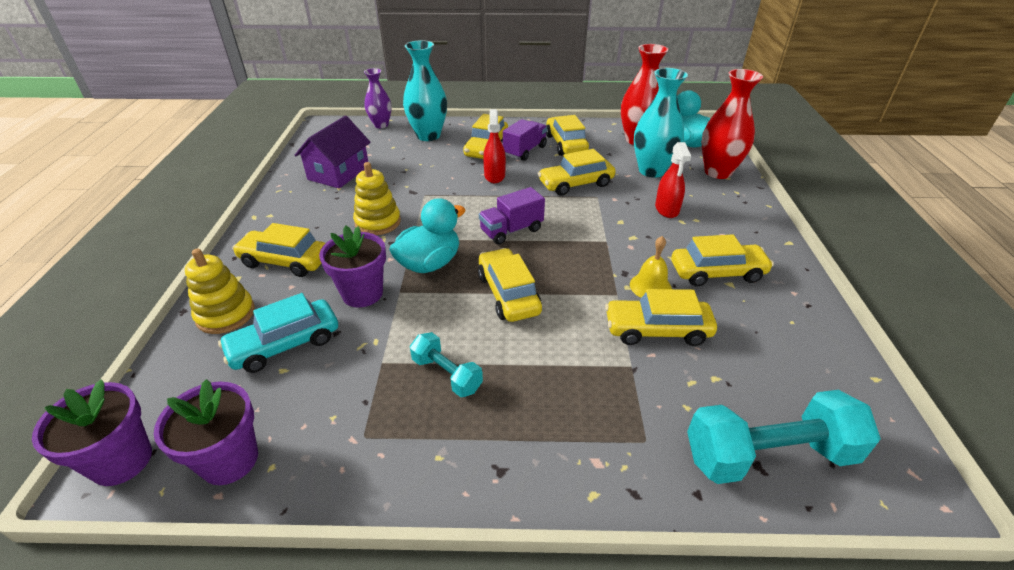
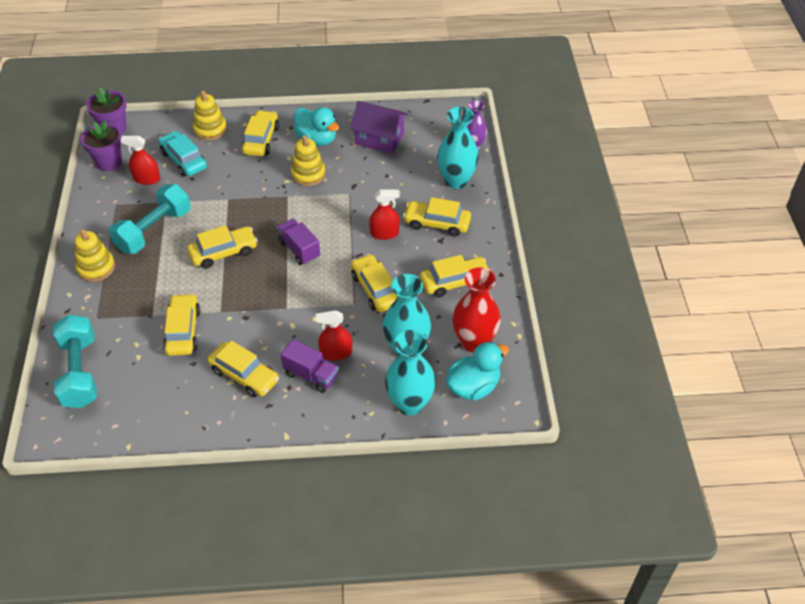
camera: 85 degrees right, 10 degrees up
(311, 393) = (147, 179): none -> red spray bottle
(362, 293) = (227, 182): purple flower pot -> none
(429, 264) = (257, 209): turquoise duck -> turquoise duck (317, 139)
(446, 374) = (154, 230): turquoise dumbbell -> turquoise dumbbell, size x1.82
(525, 151) = (435, 251): purple truck -> purple truck (311, 375)
(526, 454) = (96, 267): none -> yellow stacking toy
(650, 286) = (229, 331): yellow bell -> none
(717, 172) = (410, 403): red vase -> turquoise vase
(717, 272) = (244, 375): yellow car -> yellow car turned 45 degrees counterclockwise

